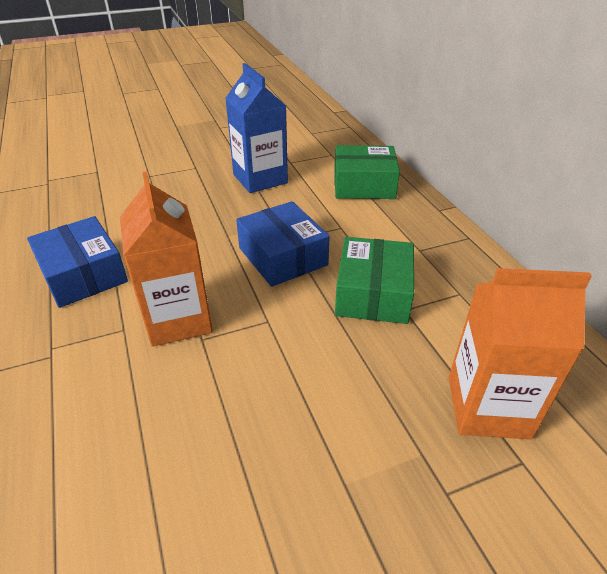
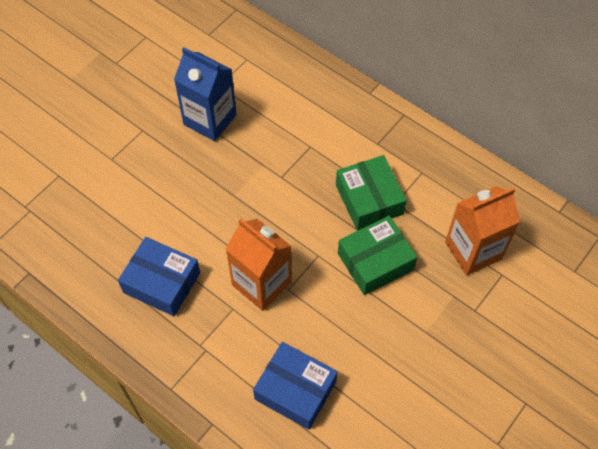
camera: 30 degrees left, 20 degrees up
(282, 256) = (289, 196): blue box -> blue box (295, 390)
(364, 185) = (298, 89): green box -> green box (375, 261)

